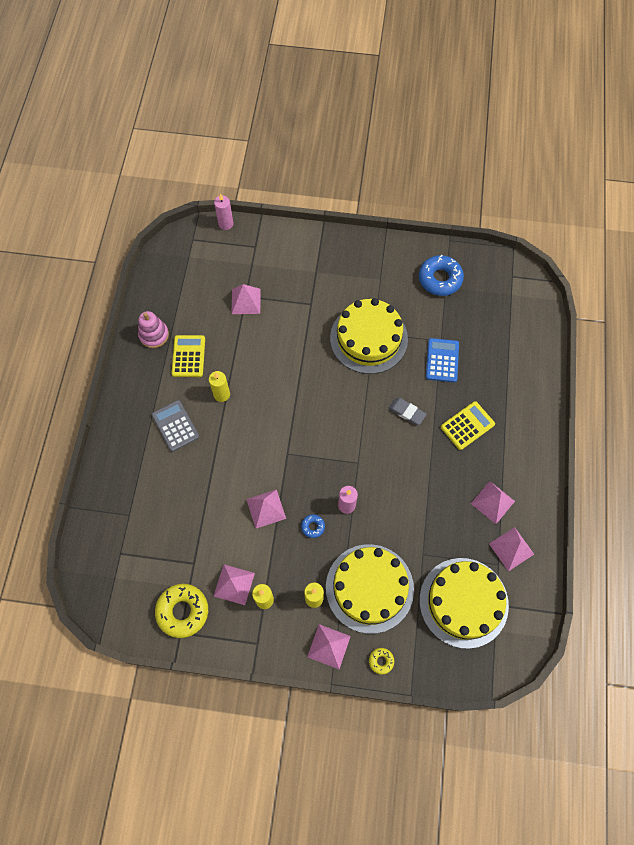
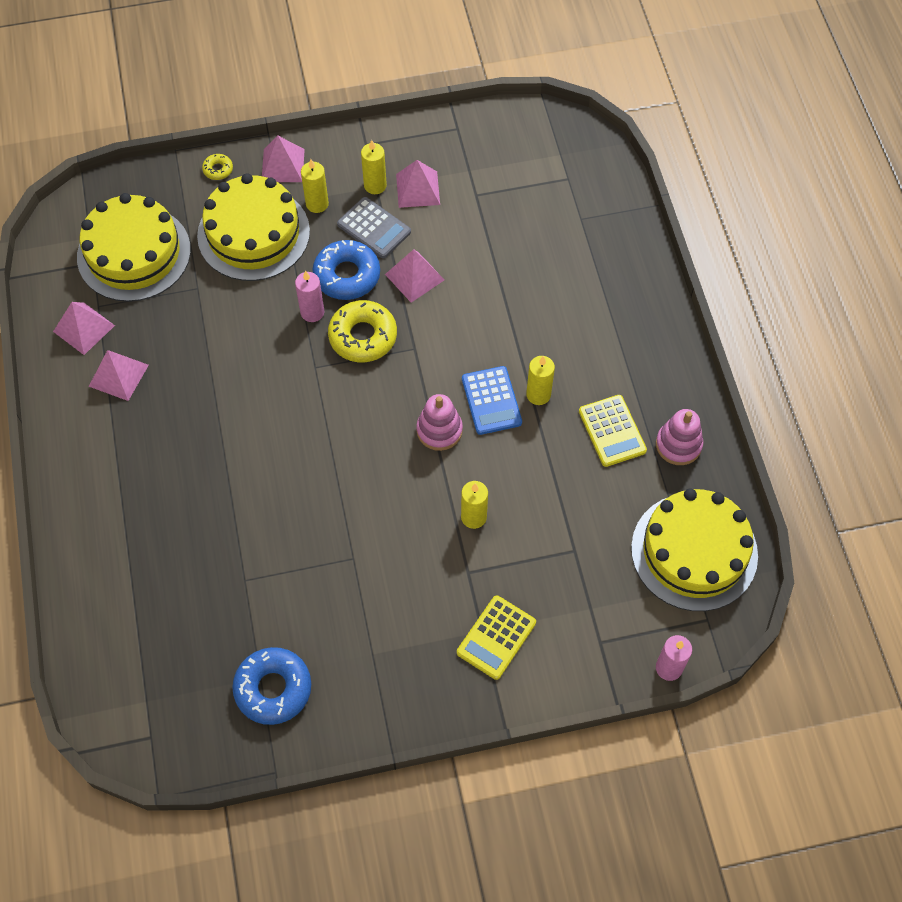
camera: 160 degrees right, 5 degrees down
(175, 426) = (580, 335): grey calculator -> grey calculator (374, 228)
(183, 611) = (464, 147): yellow donut -> yellow donut (363, 336)
(246, 301) = (570, 542): pink pyramid -> none
(293, 392) = (439, 430): none -> pink stacking toy
(294, 333) = (473, 517): none -> yellow candle
(313, 527) = (347, 275): blue donut -> blue donut, size x2.12
(368, 338) = (358, 546): yellow cake -> yellow cake (694, 551)
(407, 412) = (267, 455): grey eraser -> none
(442, 360) = (235, 549): blue calculator -> blue calculator (491, 401)
(467, 426) = (174, 464): yellow calculator -> yellow calculator (496, 637)

